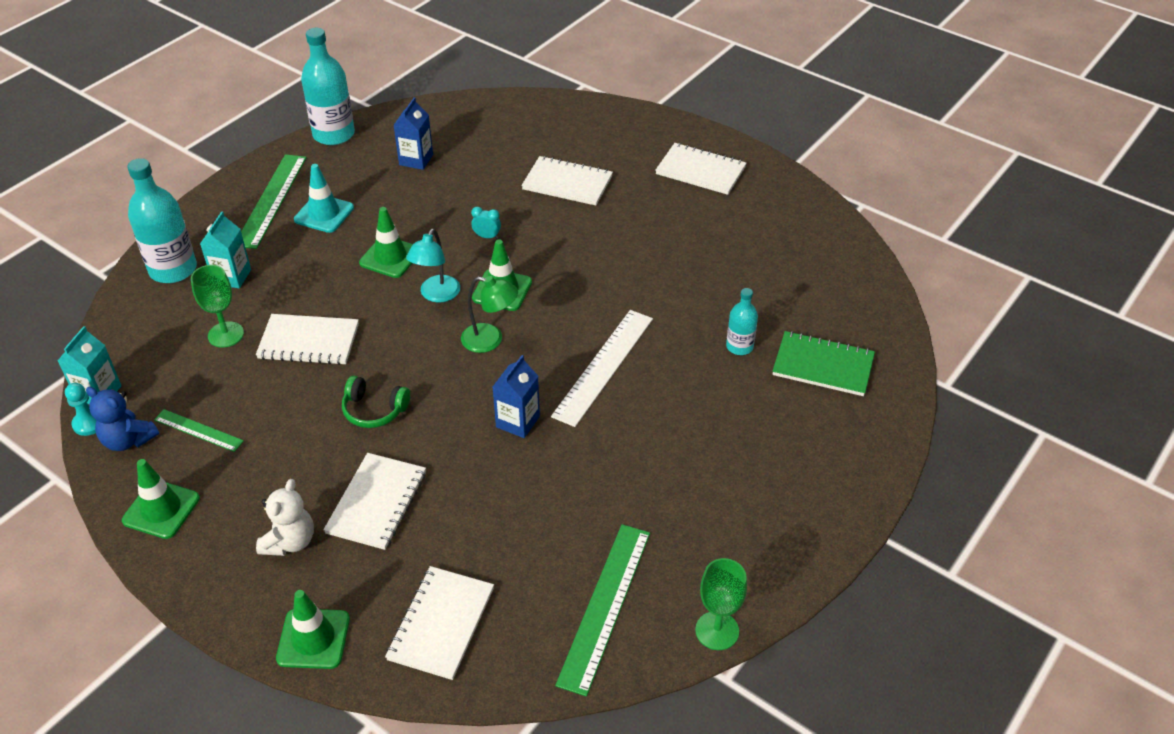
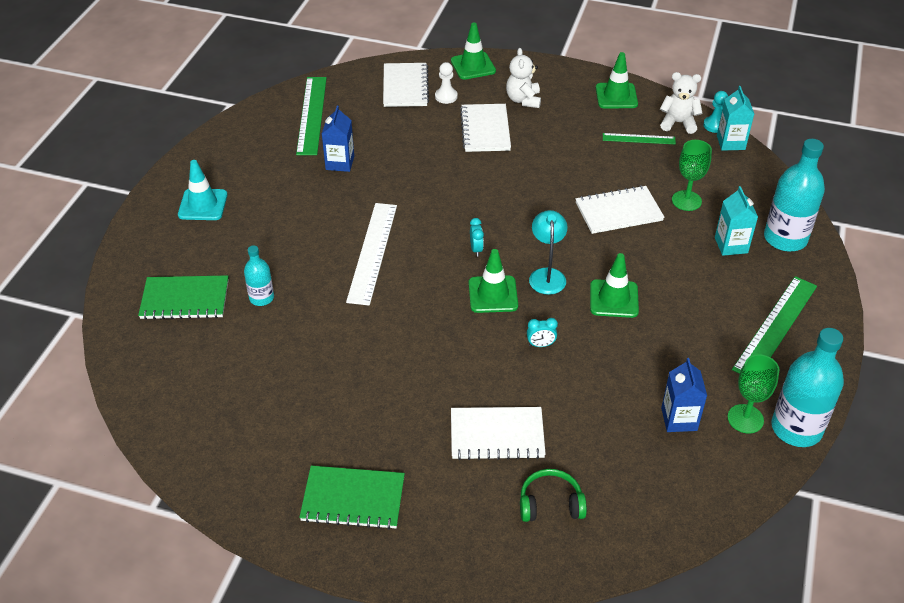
camera: 160 degrees right, 0 degrees up
(128, 440) = (678, 123): blue teddy bear -> white teddy bear
(271, 200) = (775, 327): green ruler -> green ruler turned 45 degrees clockwise
(324, 214) = (712, 326): turquoise traffic cone -> turquoise traffic cone (203, 205)
(374, 410) = (529, 179): green headphones -> green headphones (550, 504)
(393, 583) = (446, 96): none -> white pawn
(490, 340) = (476, 249): green lamp -> turquoise clock
(518, 422) = (419, 197): blue carton -> blue carton (340, 163)
(700, 171) = (353, 499): white notebook -> green notebook
(717, 630) = (239, 119): green goblet -> green goblet (745, 419)

